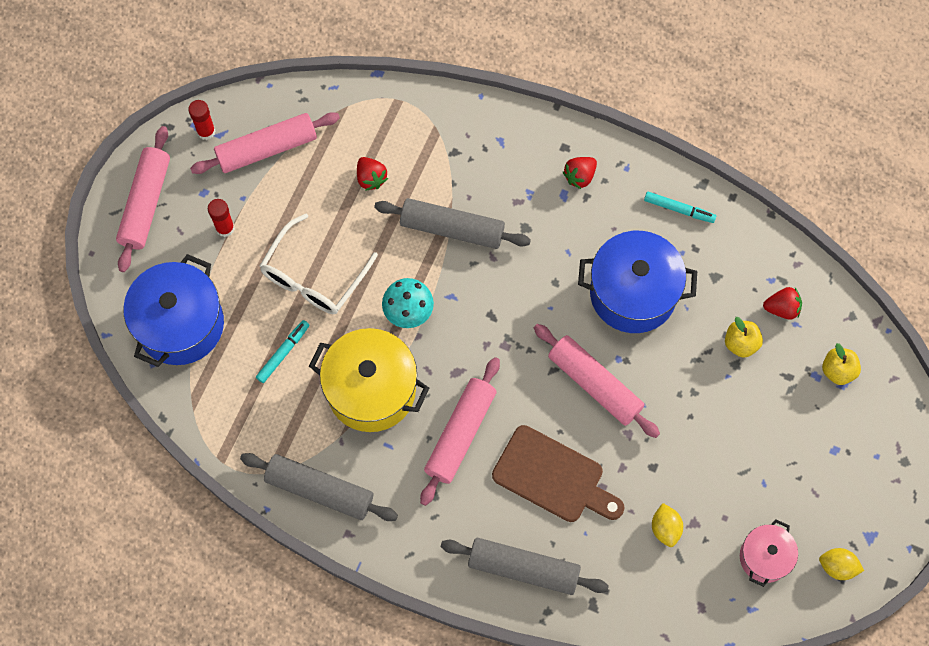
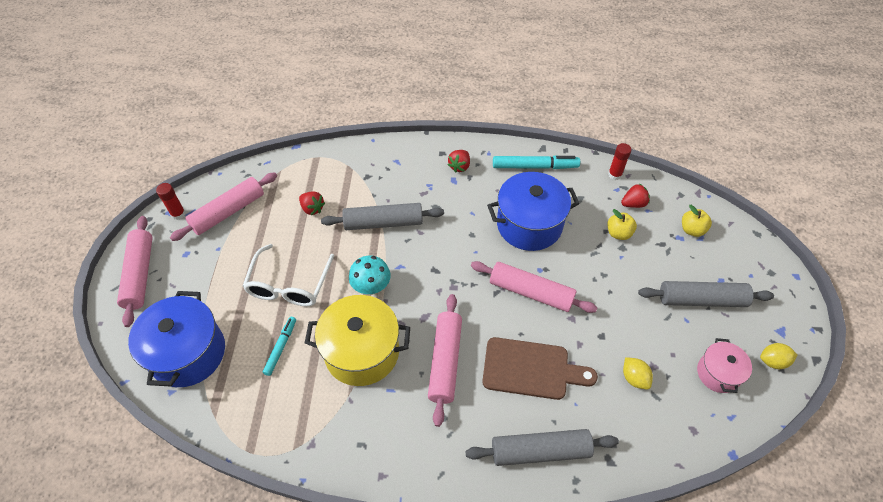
camera: 20 degrees left, 15 degrees down
(225, 228) = (209, 272): red glue stick -> red glue stick (614, 174)
(319, 490) = (344, 446): grey rolling pin -> grey rolling pin (701, 299)
(679, 209) = (535, 166): turquoise marker -> turquoise marker, size x1.63

